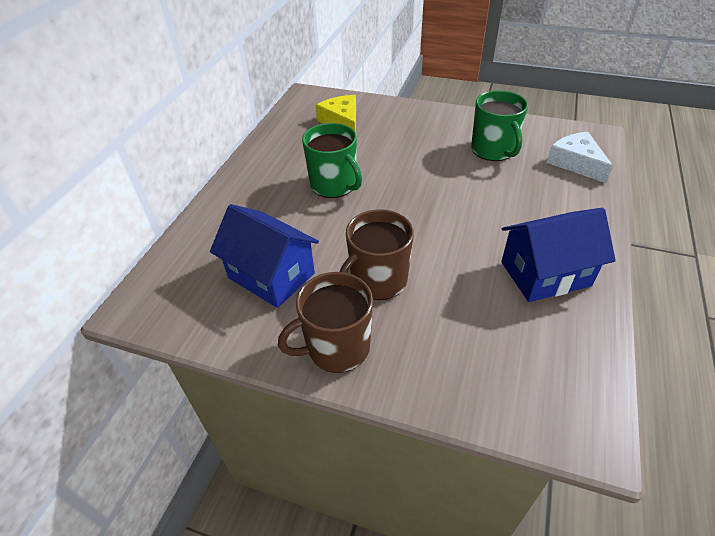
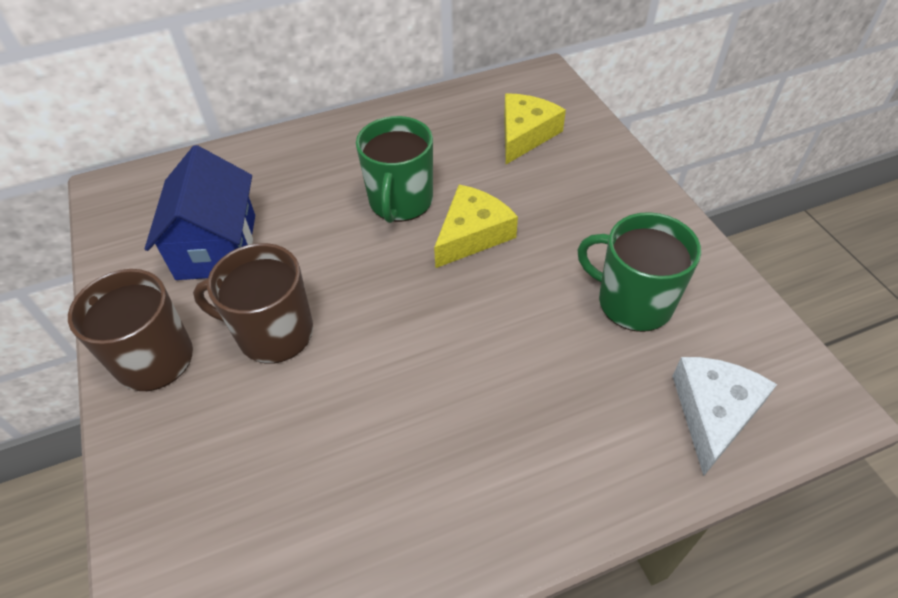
camera: 50 degrees right, 5 degrees up
(391, 173) = (472, 234): none -> yellow cheese
(493, 150) = (633, 302): green mug -> green mug turned 90 degrees clockwise
(545, 274) = (417, 494): blue house -> none

